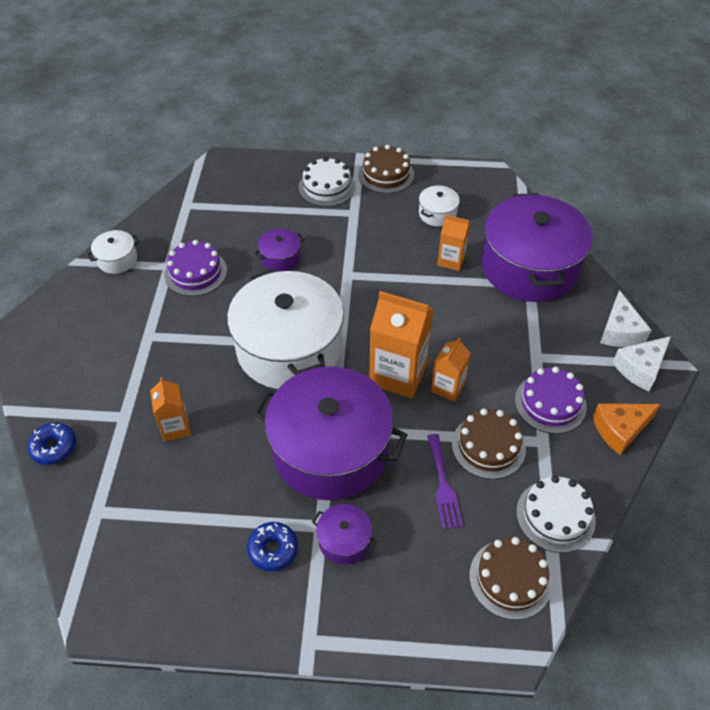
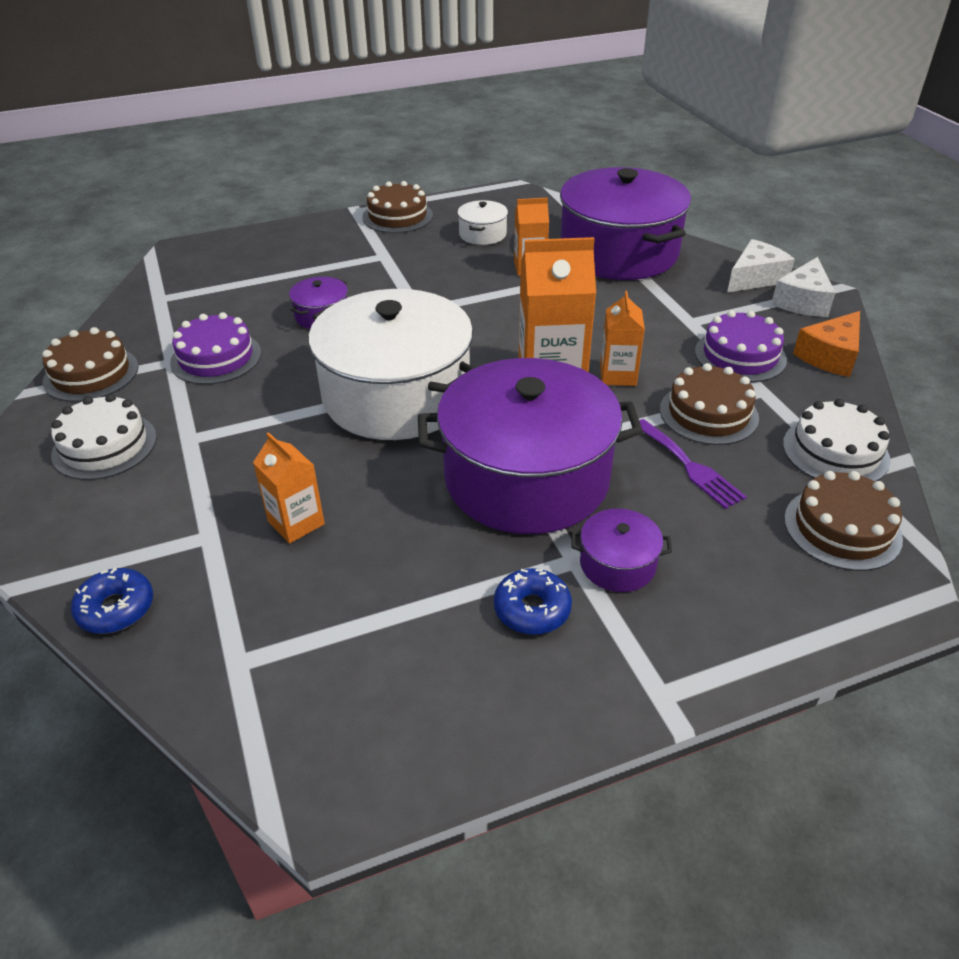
camera: 25 degrees left, 10 degrees down
(117, 259) = (91, 374): white pot -> brown cake
(327, 187) = (334, 242): white cake -> white cake (104, 446)
(619, 331) = (755, 278): white cheese -> white cheese turned 105 degrees counterclockwise

